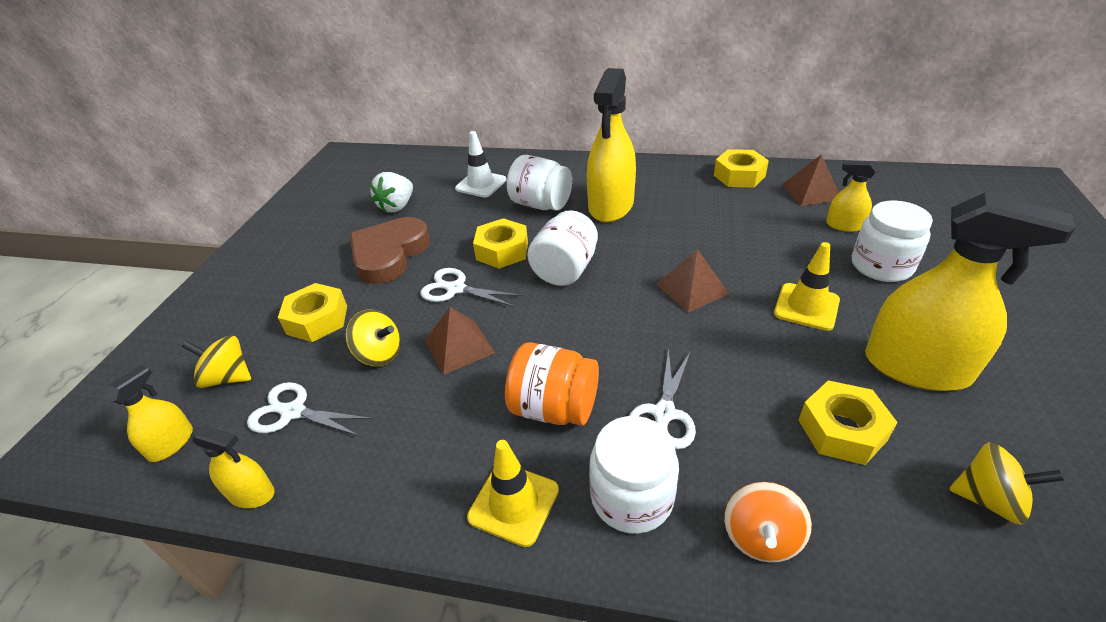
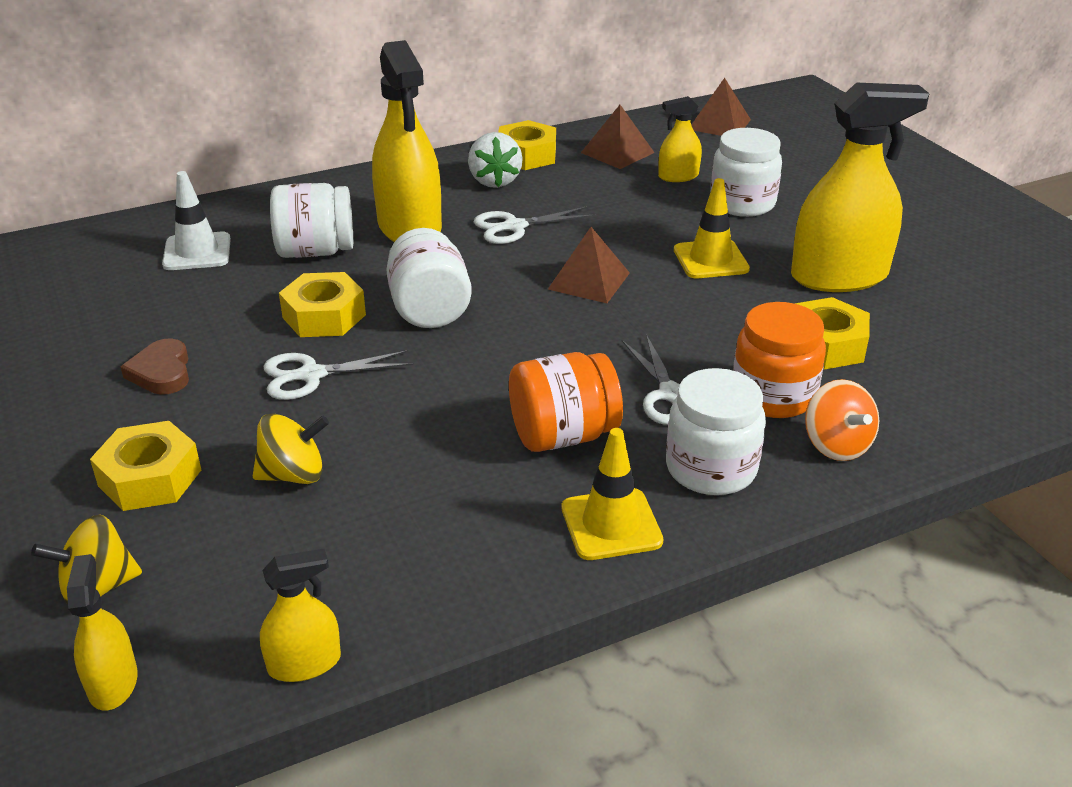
camera: 40 degrees left, 5 degrees down
(293, 412) = (252, 574): white scissors -> white scissors (515, 227)
(389, 254) = (161, 372): brown heart -> brown heart, size x0.54
(397, 206) = (95, 315): white strawberry -> white strawberry (494, 181)
(459, 346) = (389, 427): brown pyramid -> brown pyramid (719, 124)
(747, 456) = (773, 396): none -> orange jar
(989, 499) = (959, 347): yellow spinning top -> none

